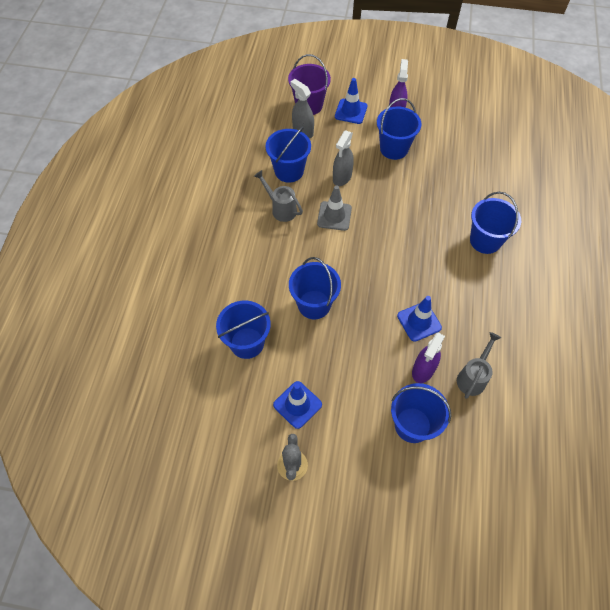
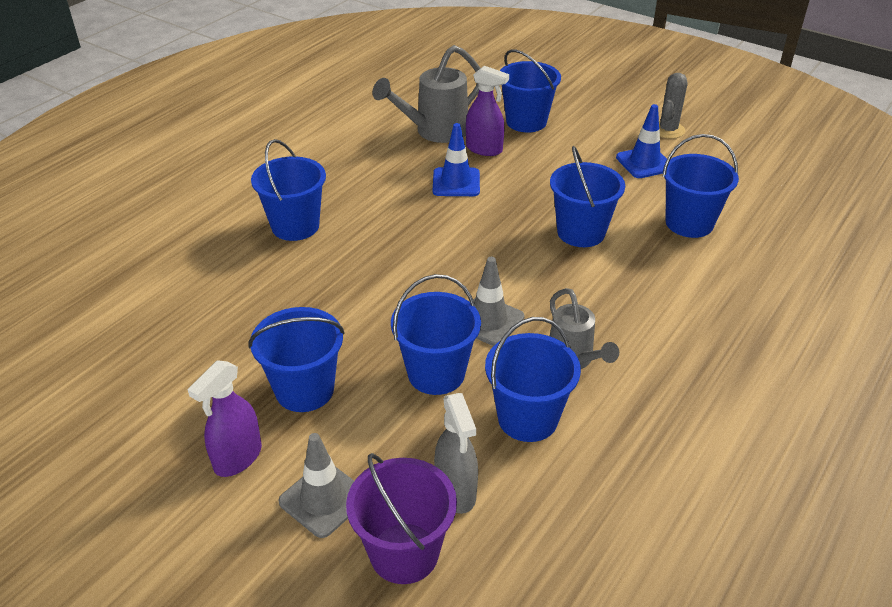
camera: 155 degrees left, 20 degrees down
(342, 177) = (436, 373): grey spray bottle -> blue bucket
(351, 111) = (323, 499): blue traffic cone -> grey traffic cone
(423, 370) = (484, 149): purple spray bottle -> purple spray bottle turned 60 degrees clockwise
(473, 377) = (435, 132): grey watering can -> grey watering can, size x1.54

